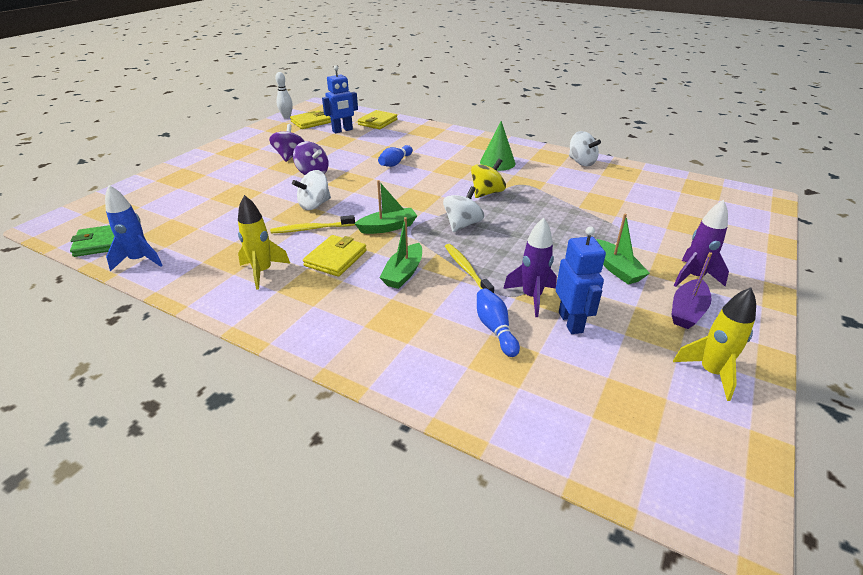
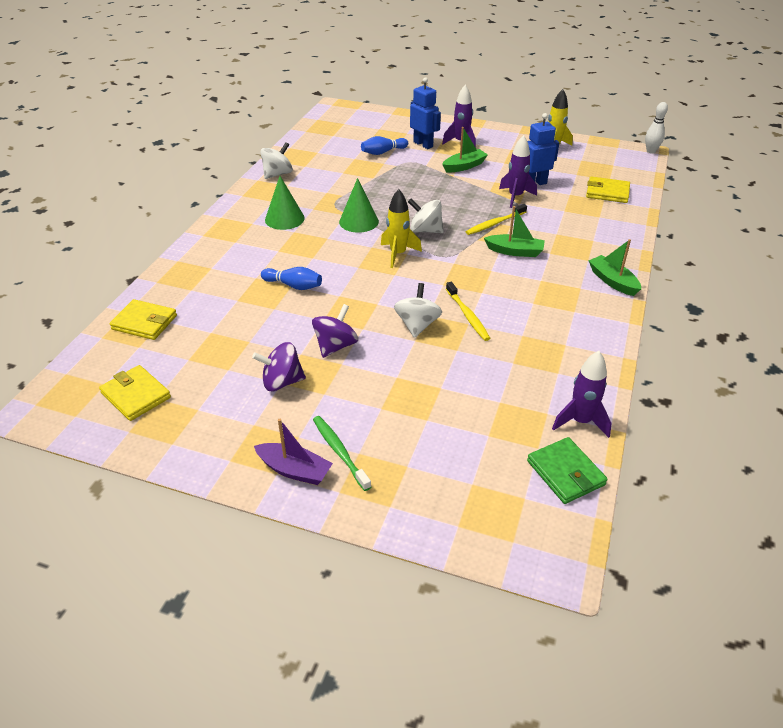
camera: 100 degrees left, 5 degrees up
(140, 260) = (580, 421): blue rocket -> purple rocket
(212, 169) = (339, 451): none -> green toothbrush
(262, 272) = (553, 327): yellow rocket -> yellow rocket (398, 254)
(286, 117) = (103, 434): white bowling pin -> white bowling pin (651, 151)
(314, 205) = (417, 325): white spinning top -> white spinning top turned 120 degrees counterclockwise
(335, 258) = (511, 290): yellow wallet -> yellow wallet (607, 192)
(342, 130) = (178, 351): blue robot -> blue robot (423, 144)
(388, 227) = (446, 269): green boat -> green boat (612, 281)
(487, 193) = (359, 221): yellow spinning top -> green cone
(495, 329) = (558, 209): blue bowling pin -> blue bowling pin (383, 152)
(687, 311) = (500, 148): purple boat -> purple boat (294, 470)

